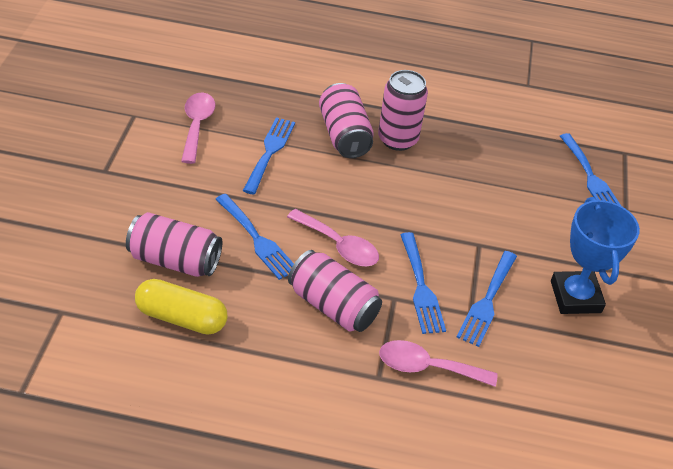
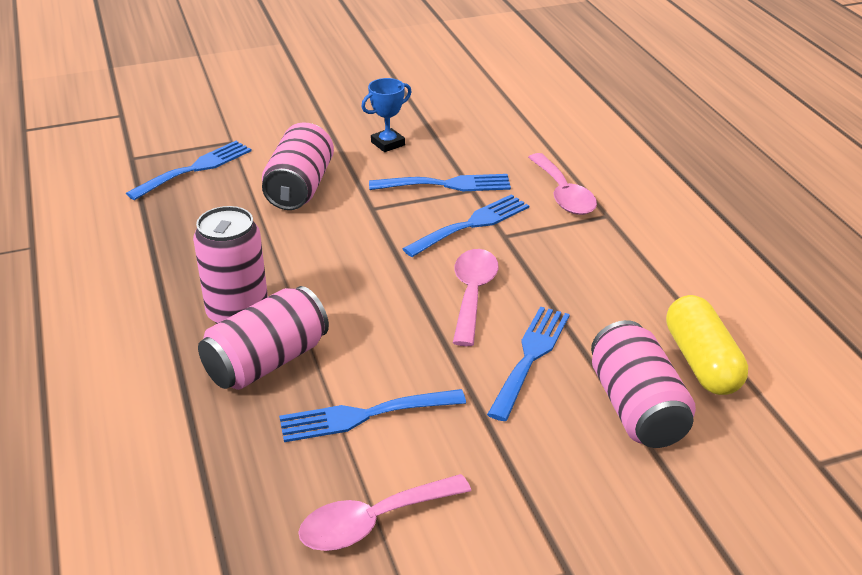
camera: 115 degrees left, 10 degrees down
(333, 306) = (559, 268): pink can -> pink can (300, 187)
(575, 297) = (388, 143): blue trophy -> blue trophy, size x0.56

